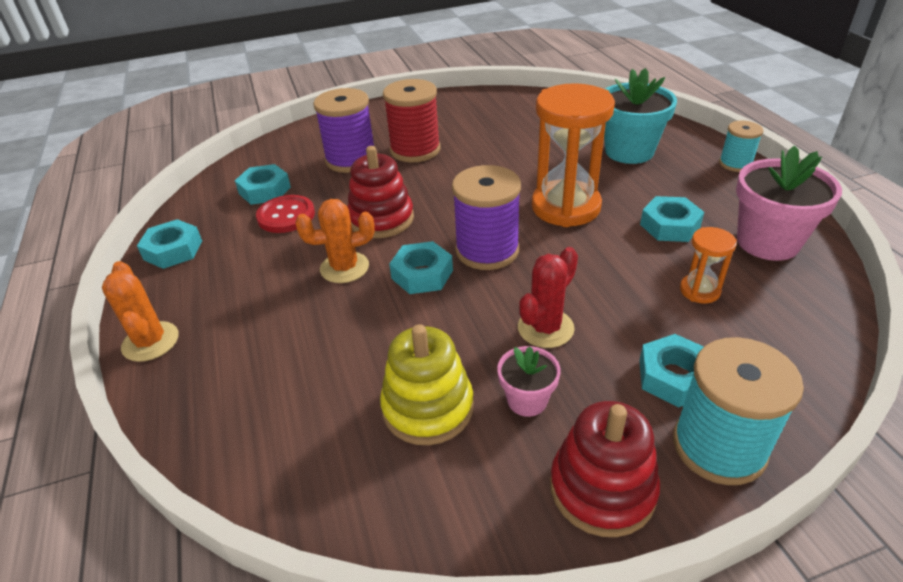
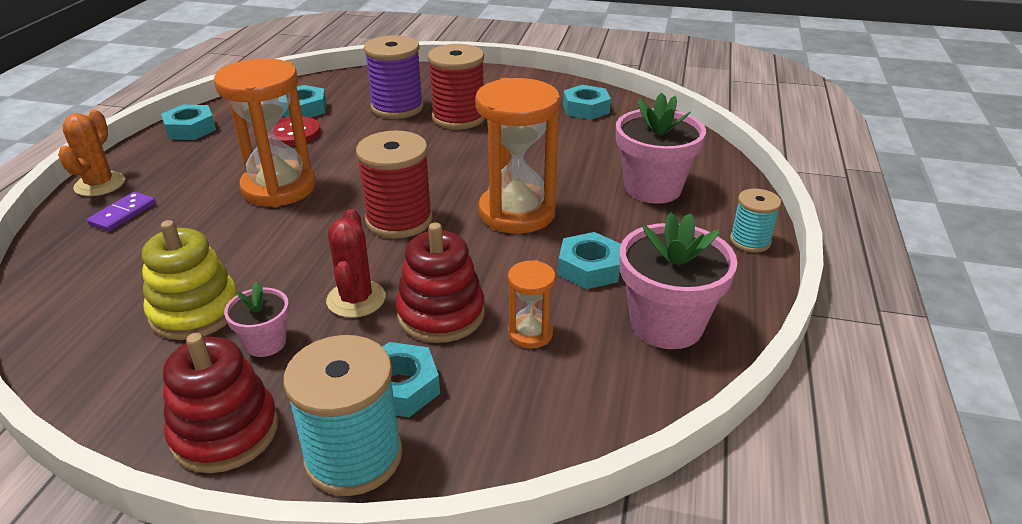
camera: 30 degrees right, 5 degrees down
(221, 358) = (123, 214): none -> purple domino
(344, 268) = (279, 188): orange cactus -> orange hourglass
(381, 219) = (354, 163): red stacking toy -> red stacking toy (441, 314)
(422, 274) = (325, 217): turquoise nut -> turquoise nut (586, 109)
(487, 250) = (399, 220): purple spool -> red spool
(545, 328) = (356, 299): red cactus -> red cactus turned 75 degrees counterclockwise
(629, 151) = (652, 188): turquoise flower pot -> pink flower pot

